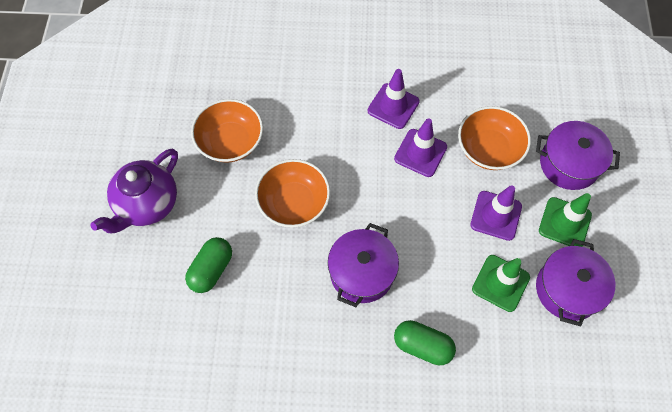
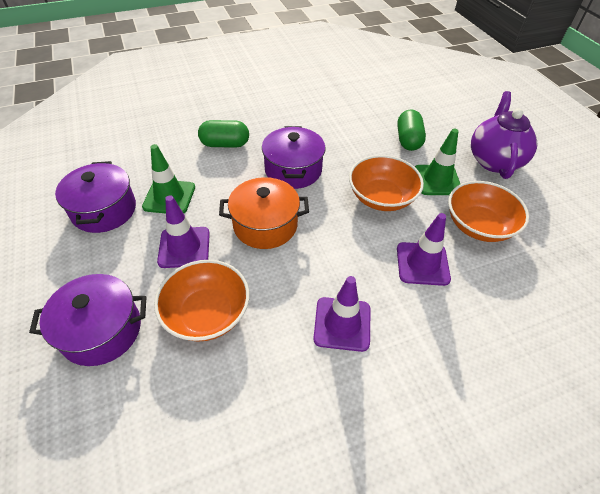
camera: 155 degrees right, 15 degrees down
(417, 212) = (265, 225): none -> orange pot
(420, 153) = (285, 281): purple traffic cone -> purple traffic cone (422, 264)
(564, 223) = (107, 264): green traffic cone -> green traffic cone (437, 180)

